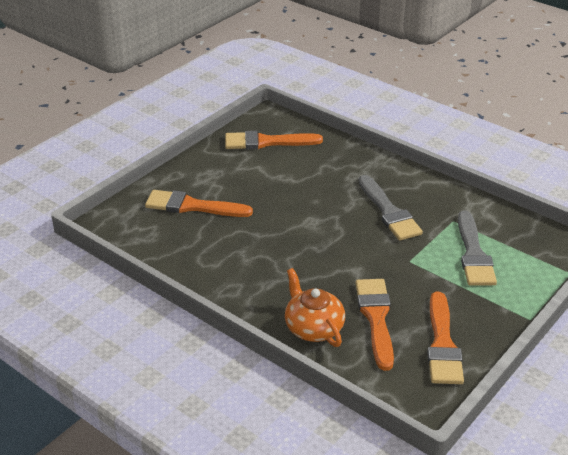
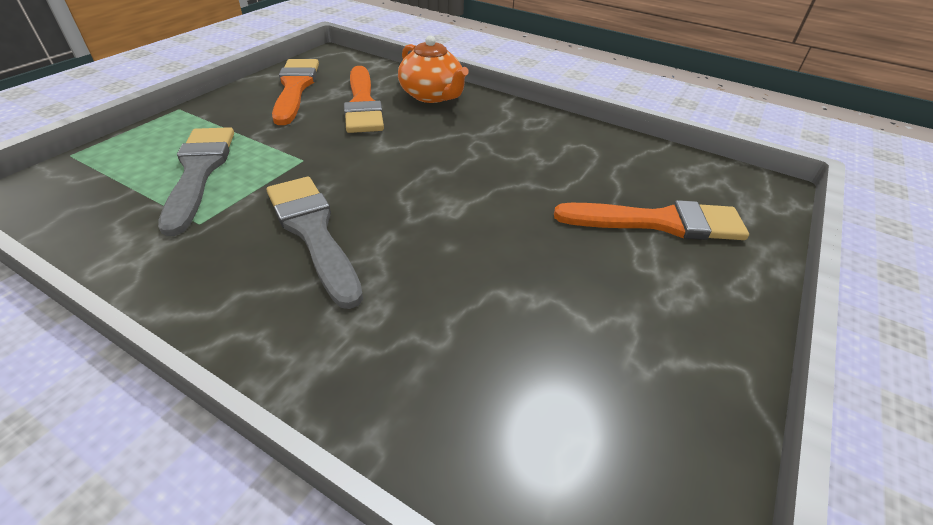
camera: 170 degrees right, 5 degrees up
(266, 142) = (609, 419): orange brush -> none

